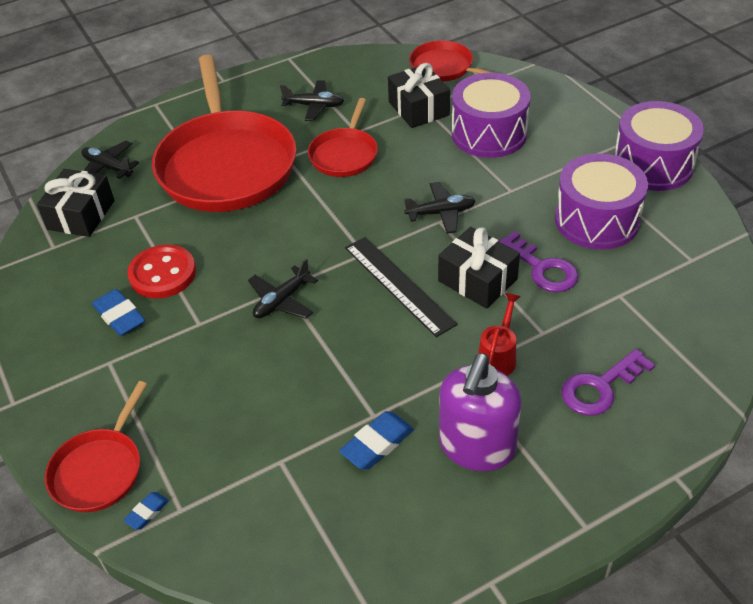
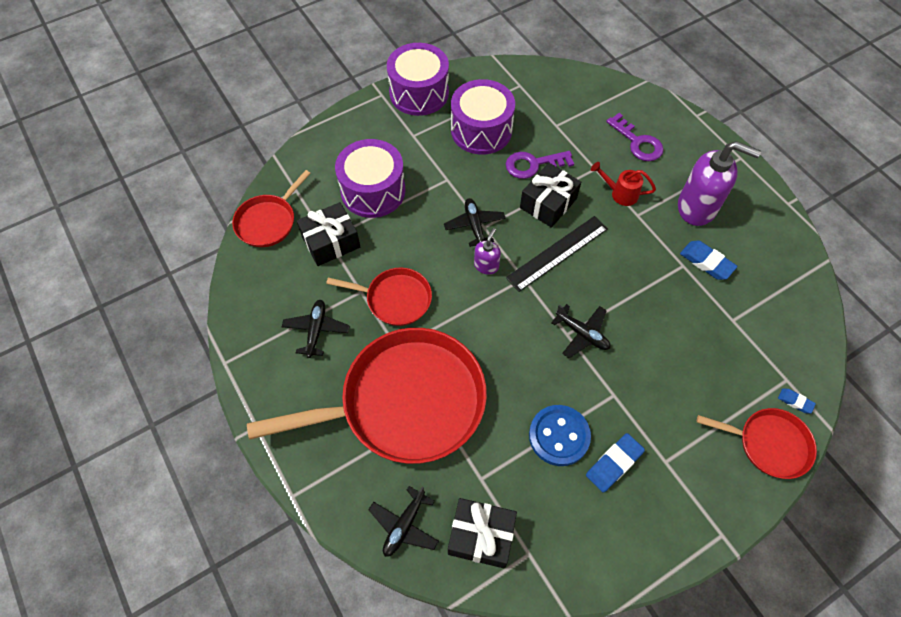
camera: 95 degrees left, 15 degrees up
(162, 274) = (559, 436): red button -> blue button
(383, 222) = (486, 265): none -> purple soap dispenser
(542, 268) = (533, 164): purple key -> purple key turned 150 degrees counterclockwise

